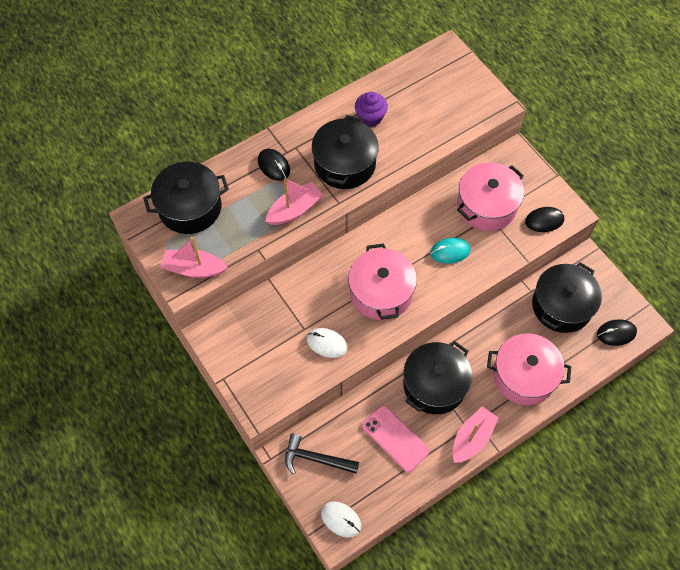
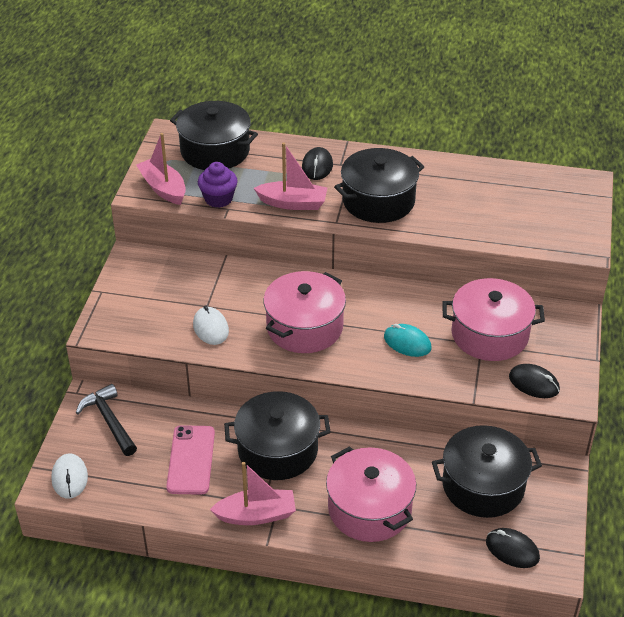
camera: 45 degrees right, 20 degrees down
(370, 118) = (446, 185): purple cupcake -> purple cupcake (218, 199)

